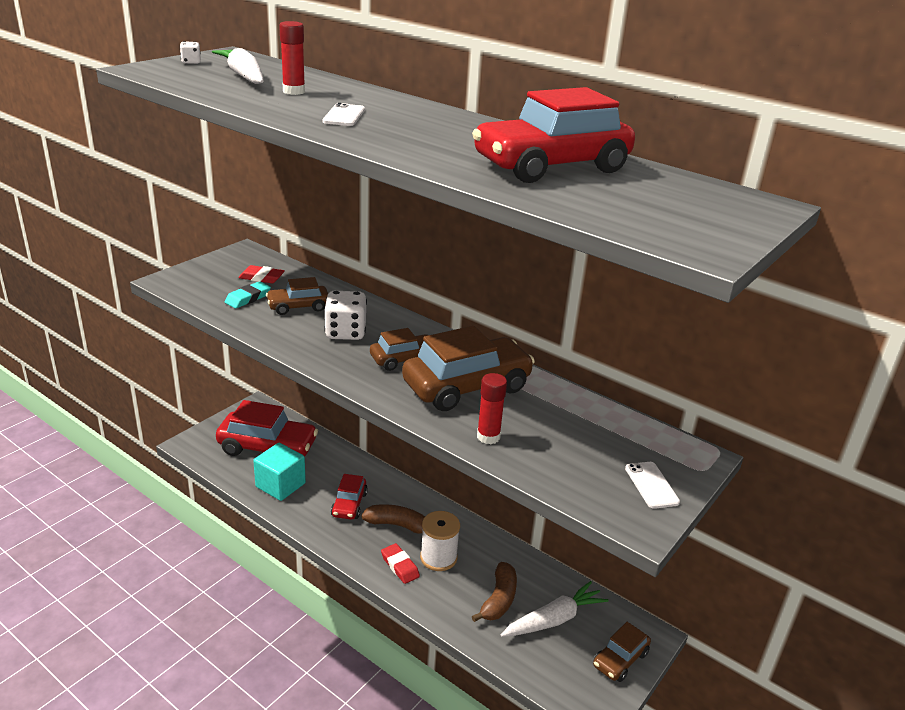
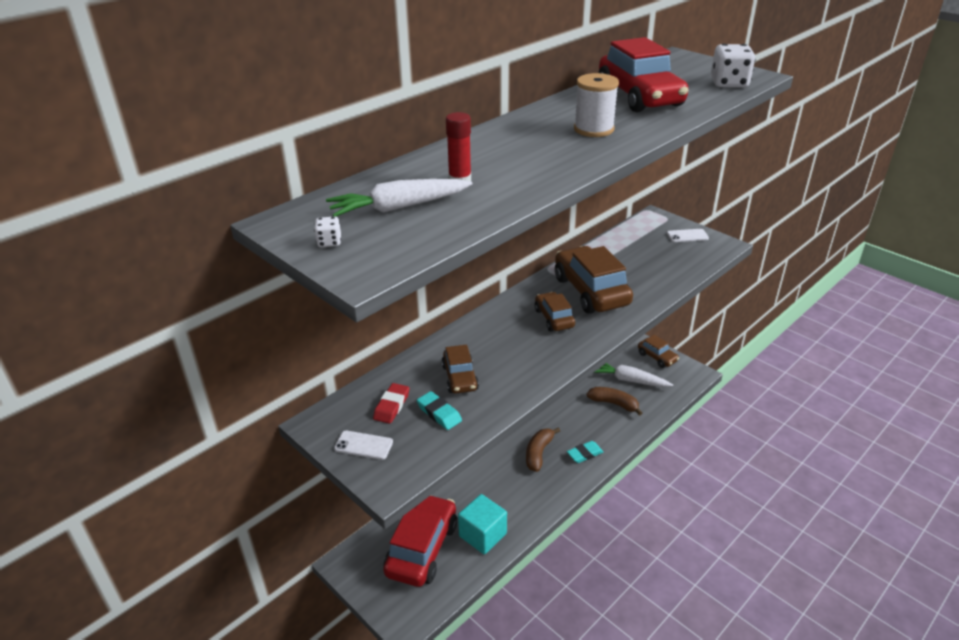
camera: 80 degrees left, 5 degrees up
(344, 116) = (538, 158): white phone -> white phone (363, 445)
(345, 332) = (510, 348): white dice -> white dice (729, 84)
(349, 504) = (512, 484): red car -> none
(400, 566) = (585, 454): red eraser -> turquoise eraser
(438, 557) = (574, 431): white spool -> white spool (593, 129)
(488, 437) = (652, 287): red glue stick -> none
(554, 619) = (628, 380): white carrot -> white carrot turned 45 degrees counterclockwise

